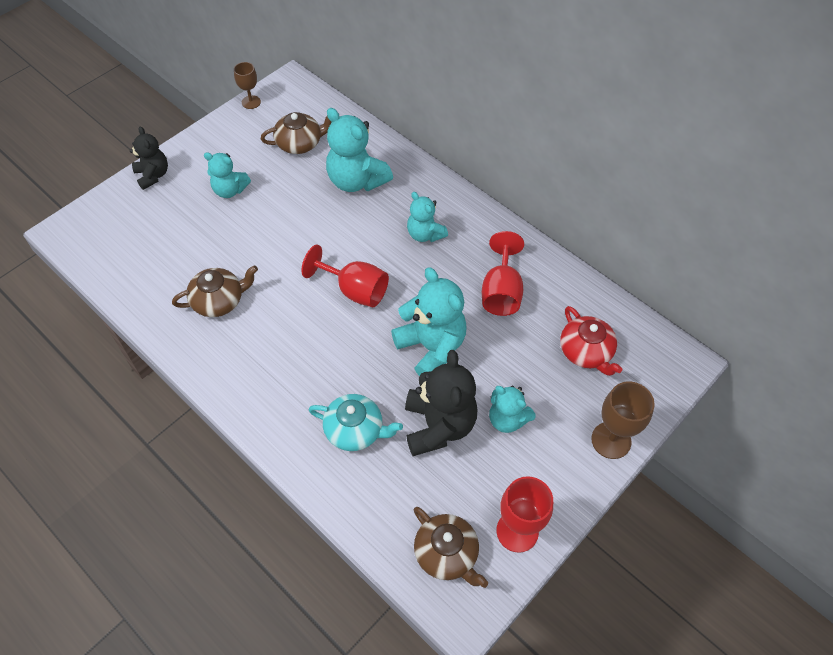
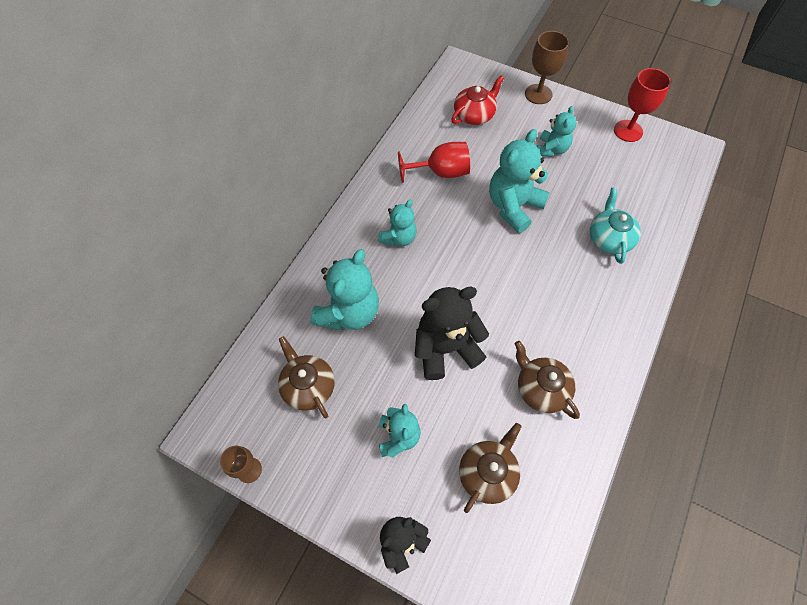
camera: 105 degrees left, 5 degrees up
(355, 290) = (481, 275): red goblet -> none
(438, 425) = (577, 187): black teddy bear -> black teddy bear (445, 348)
(447, 553) = (665, 163): brown teapot -> brown teapot (487, 473)

